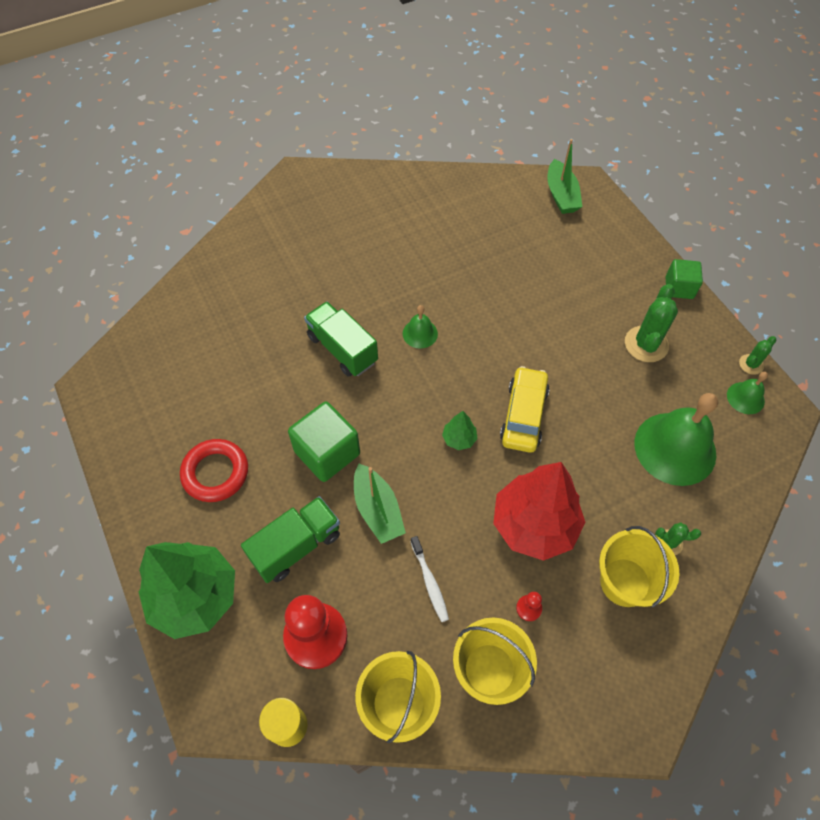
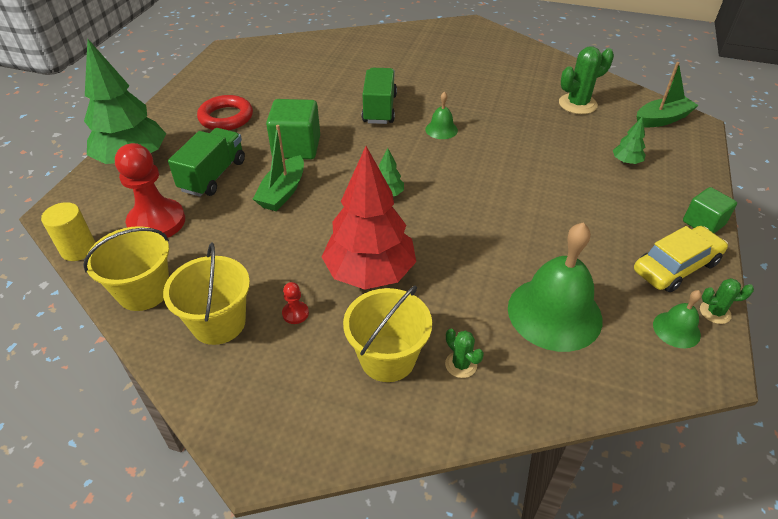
camera: 45 degrees right, 15 degrees down
(296, 546) = (213, 175): green truck -> green truck turned 75 degrees counterclockwise
(430, 582) = (256, 249): white toothbrush -> none
(523, 415) = (453, 212): yellow car -> yellow car (676, 267)
(561, 195) = (662, 119): green boat -> green boat turned 150 degrees counterclockwise
(581, 263) = (626, 162): none -> green tree
(646, 344) = (619, 237): green cactus -> green cactus (577, 104)

